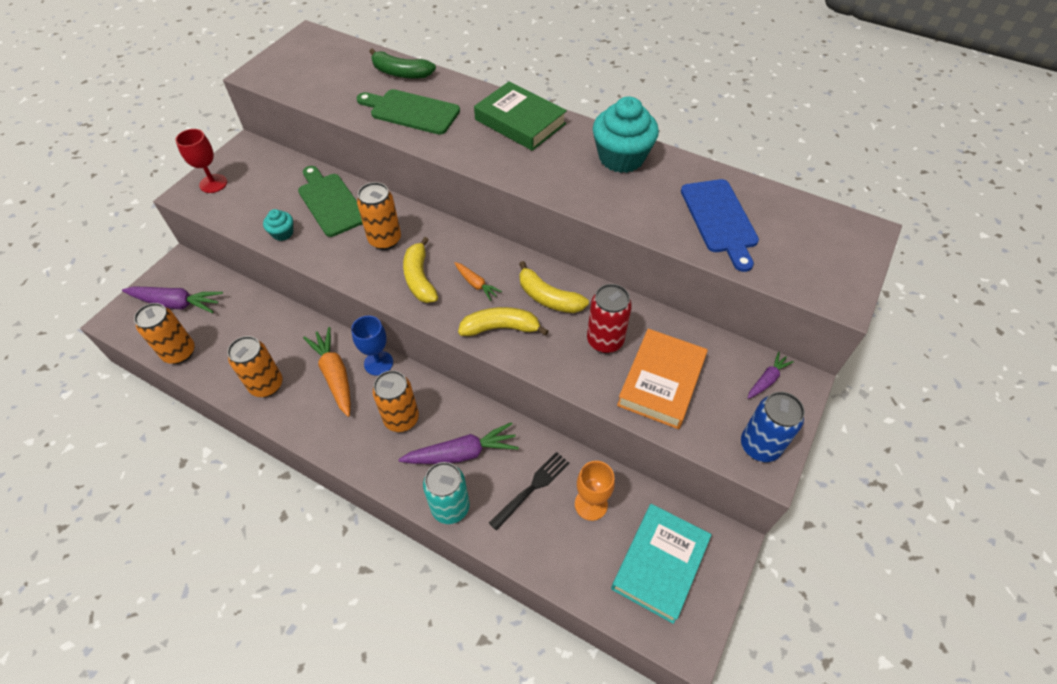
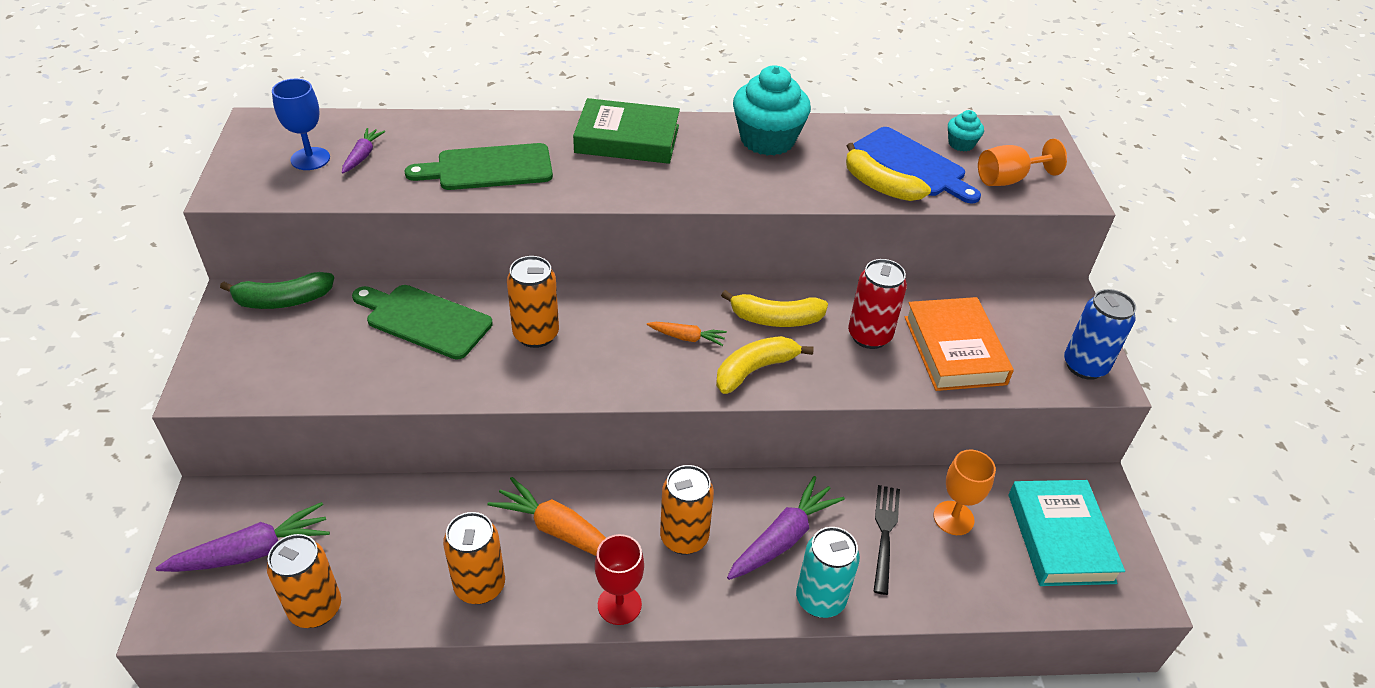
camera: 35 degrees left, 10 degrees down
(213, 183) = (230, 360): red goblet -> red goblet (619, 605)
(282, 233) = (393, 379): turquoise cupcake -> turquoise cupcake (961, 144)
(378, 363) = (602, 492): blue goblet -> blue goblet (310, 159)
(401, 73) = (432, 131): green banana -> green banana (283, 300)
(419, 278) = (617, 358): yellow banana -> yellow banana (879, 185)
(767, 379) = (1039, 306): purple carrot -> purple carrot (362, 156)
(793, 263) = (1008, 179): none -> orange goblet

